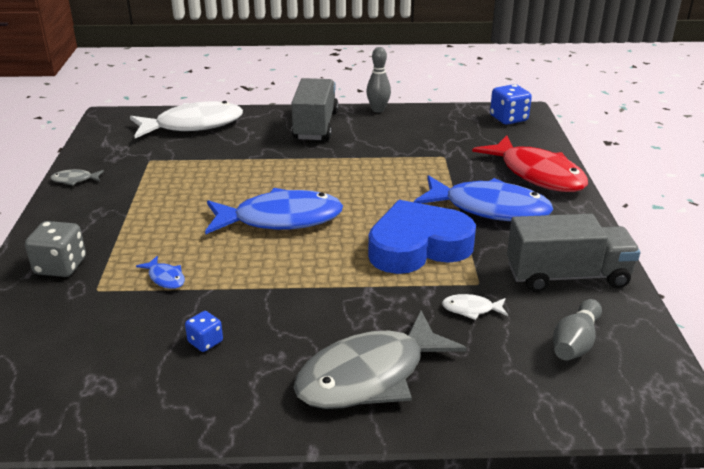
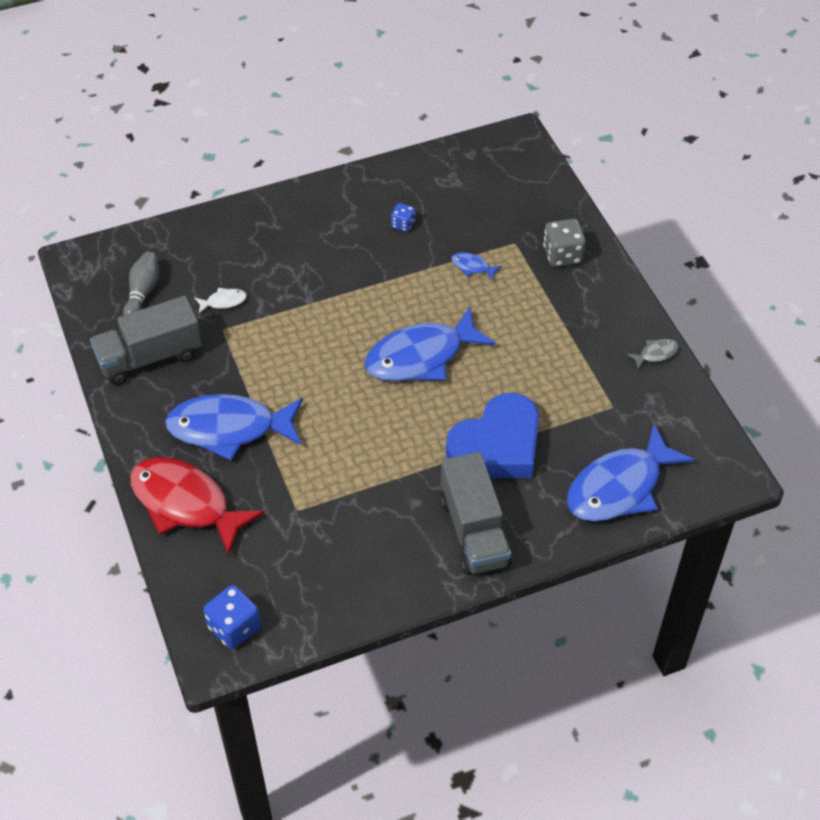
camera: 160 degrees right, 20 degrees up
(193, 125) = (620, 487): white fish -> blue fish
(369, 375) = (280, 230): grey fish -> none
(378, 110) = (413, 597): grey bowling pin -> none
(418, 246) = (284, 357): blue heart -> blue heart (497, 446)

